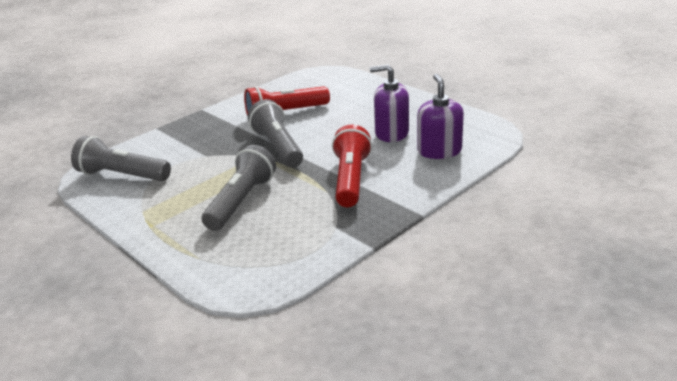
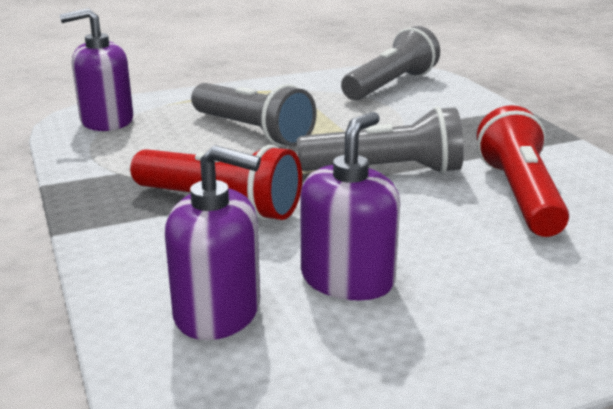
camera: 110 degrees right, 5 degrees down
(251, 270) = (106, 121): none -> purple soap dispenser

